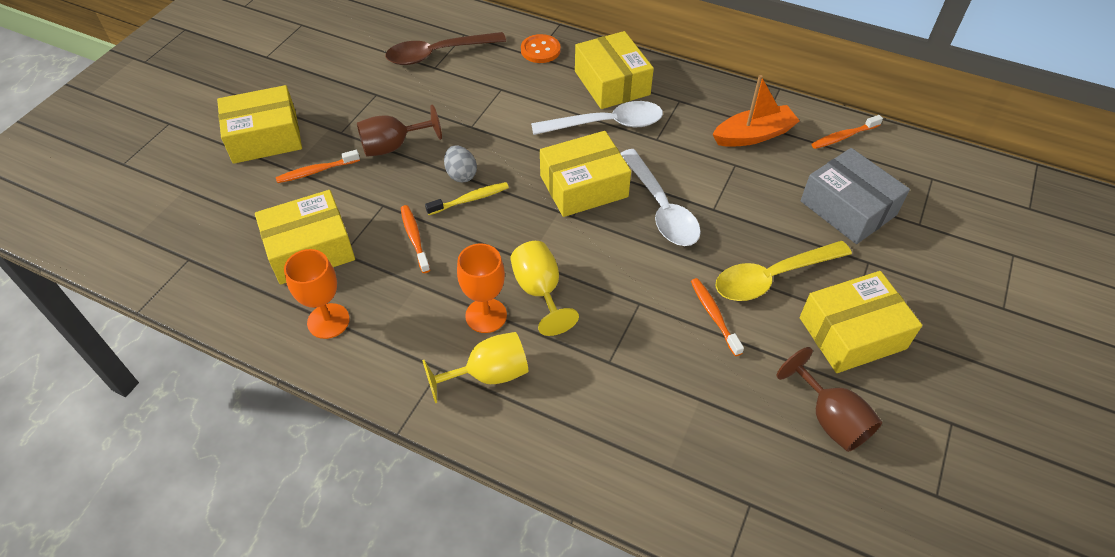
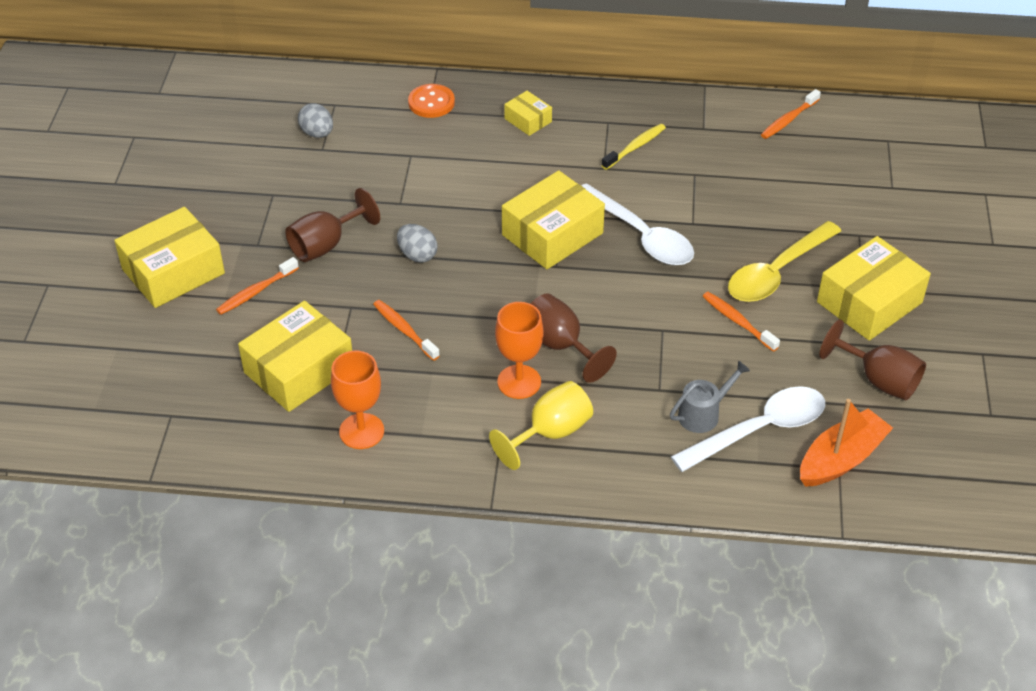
camera: 20 degrees left, 5 degrees down
(438, 54) = (317, 133): brown spoon -> grey egg
(470, 199) = (441, 277): yellow toothbrush -> yellow toothbrush (635, 147)
(540, 291) = (560, 345): yellow goblet -> brown goblet
(606, 124) = (544, 165): white spoon -> white spoon (759, 430)
(612, 83) = (528, 120): yellow box -> yellow box, size x0.51
(639, 400) = (703, 414): none -> grey watering can
(753, 135) = (699, 140): orange boat -> orange boat (841, 459)
(848, 208) = (820, 189): grey box -> none

